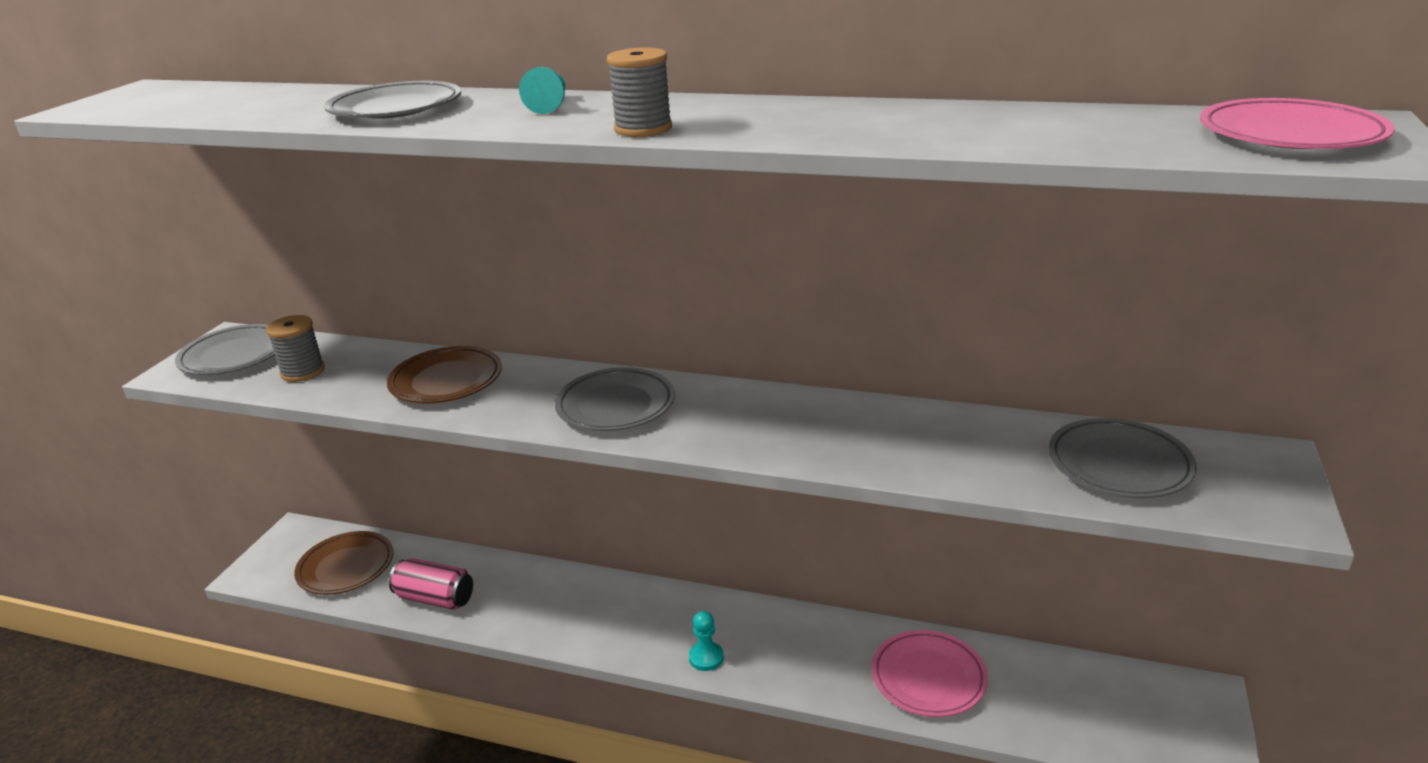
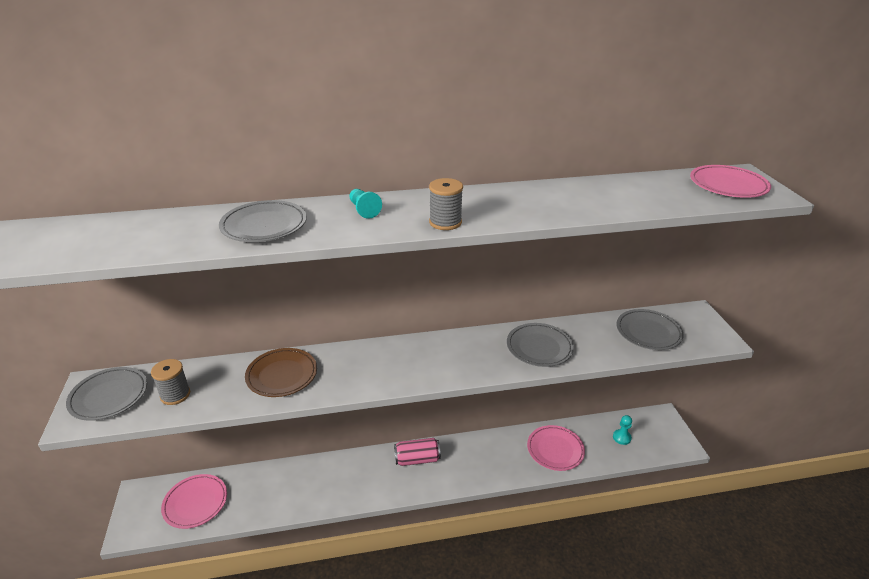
camera: 30 degrees left, 5 degrees up
(346, 567) = (195, 503): brown plate -> pink plate
(435, 598) = (271, 501): pink can -> pink can (417, 459)
(615, 405) = (398, 364): grey plate -> grey plate (539, 347)
(706, 657) = (448, 479): turquoise pawn -> turquoise pawn (621, 437)

